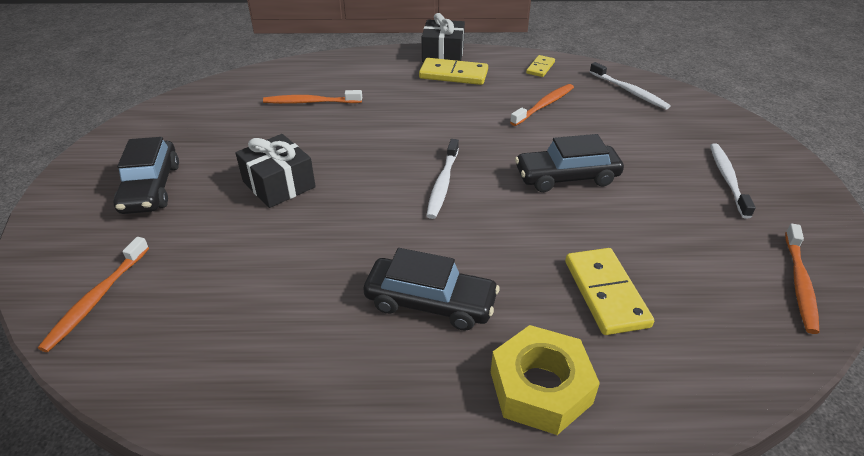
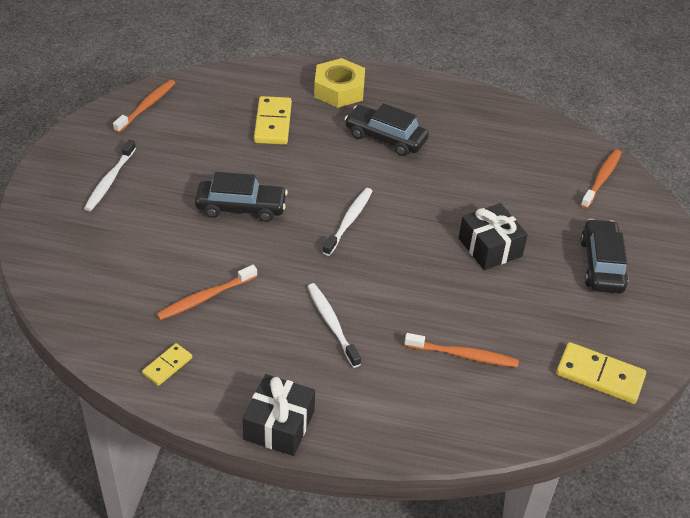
camera: 170 degrees left, 5 degrees up
(453, 74) = (282, 374): yellow domino -> yellow domino (599, 376)
(629, 91) = (96, 301): white toothbrush -> white toothbrush (332, 324)

